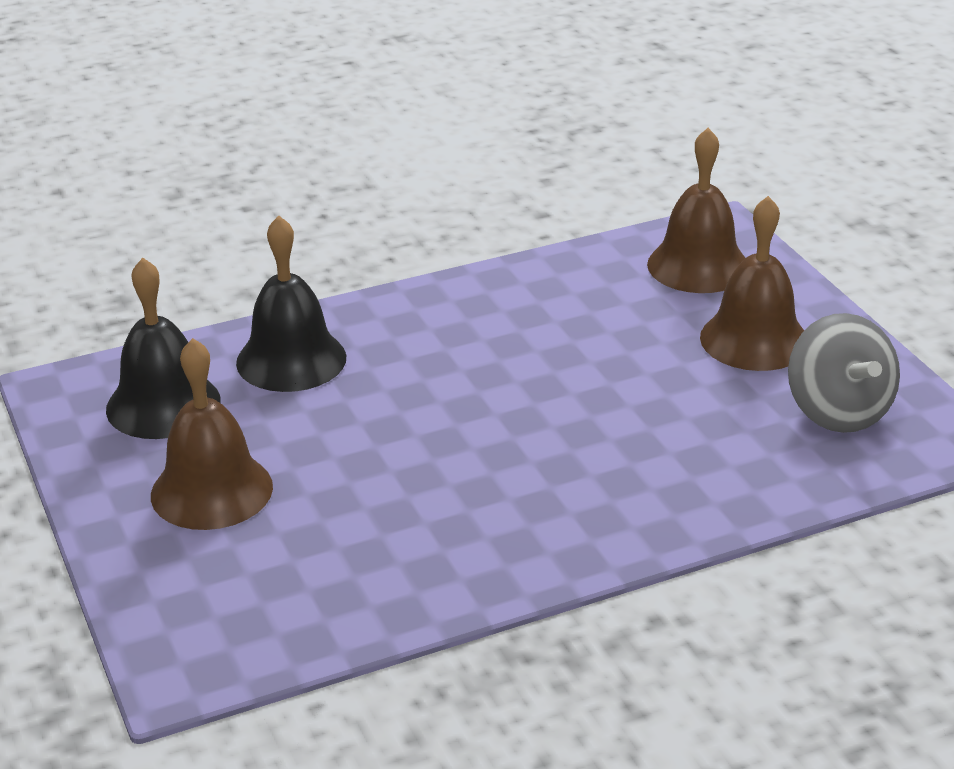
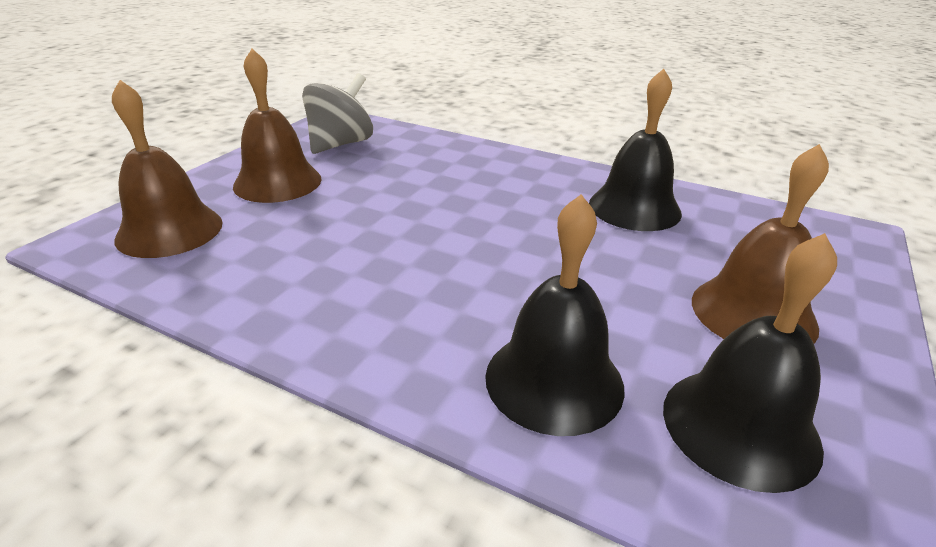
camera: 130 degrees left, 0 degrees up
(426, 544) = (634, 208): none -> black bell

